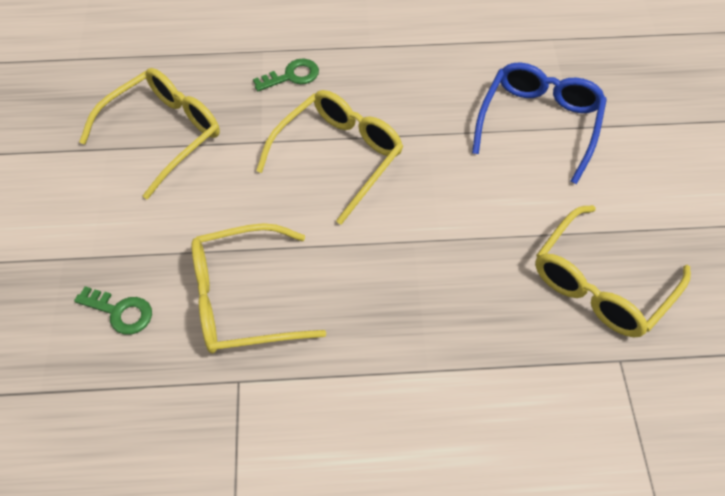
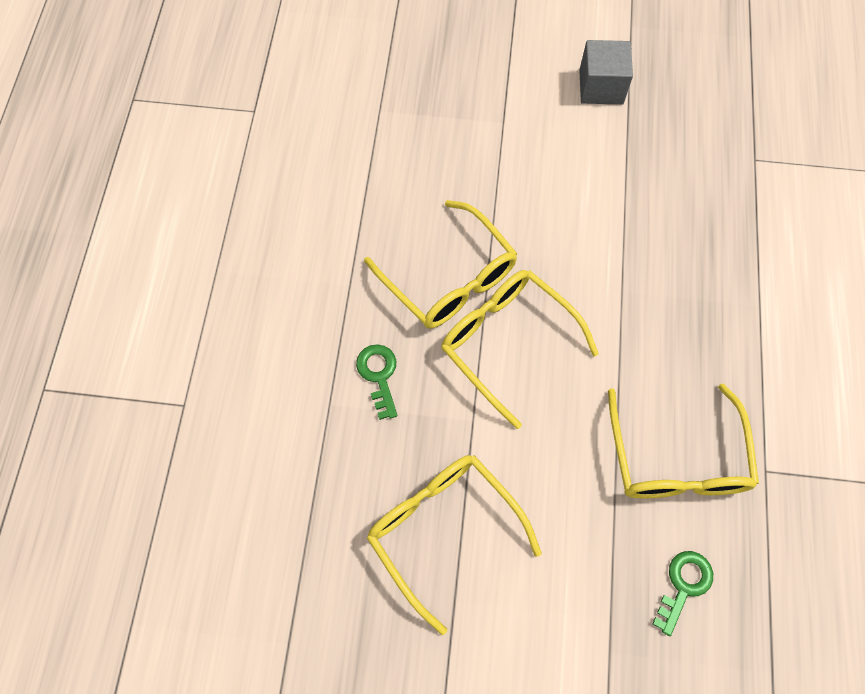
camera: 80 degrees left, 10 degrees up
(539, 123) = (493, 151): blue glasses -> none
(601, 284) = (682, 152): yellow glasses -> yellow glasses (449, 278)
(655, 203) = (601, 87): none -> grey cube

